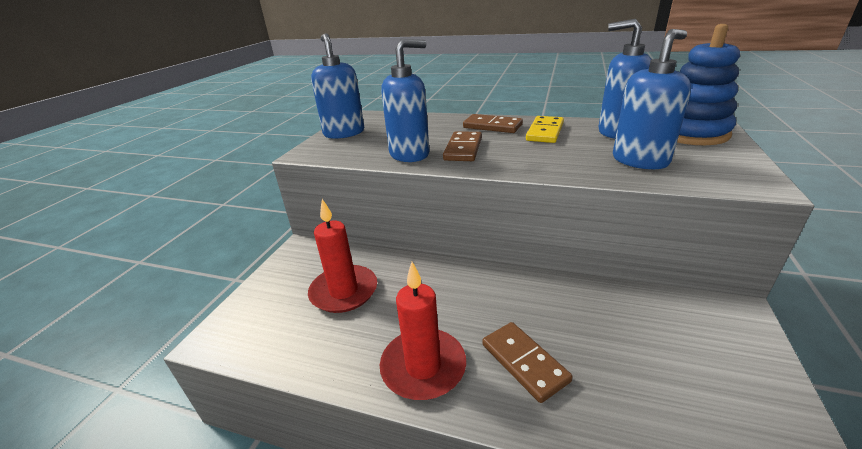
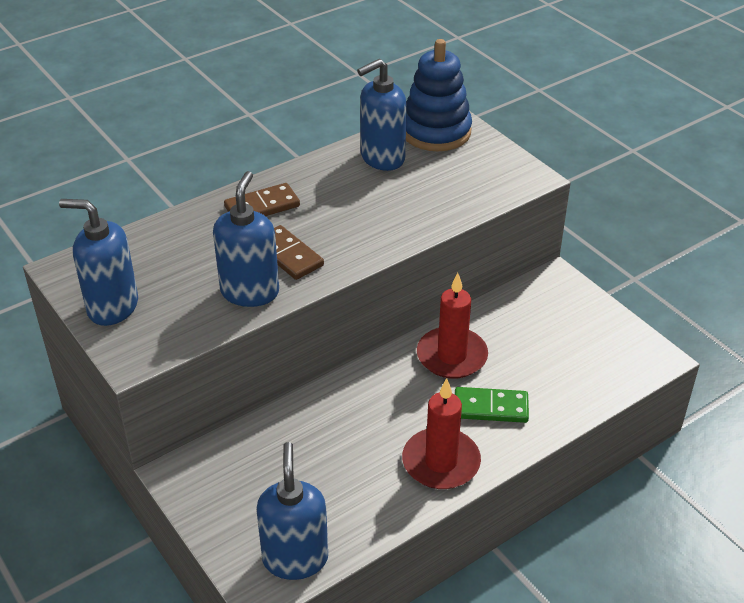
camera: 55 degrees left, 10 degrees up
(344, 291) = (298, 469): red candle -> red candle (452, 356)
(524, 362) = (490, 407): brown domino -> green domino
(544, 132) = (323, 189): yellow domino -> none
(640, 160) = (441, 190): blue soap dispenser -> blue soap dispenser (295, 558)

